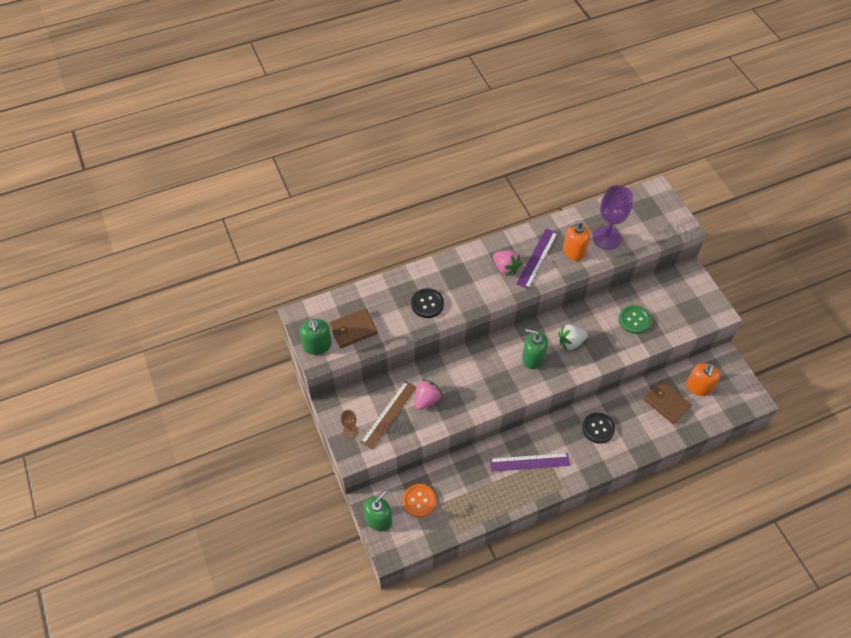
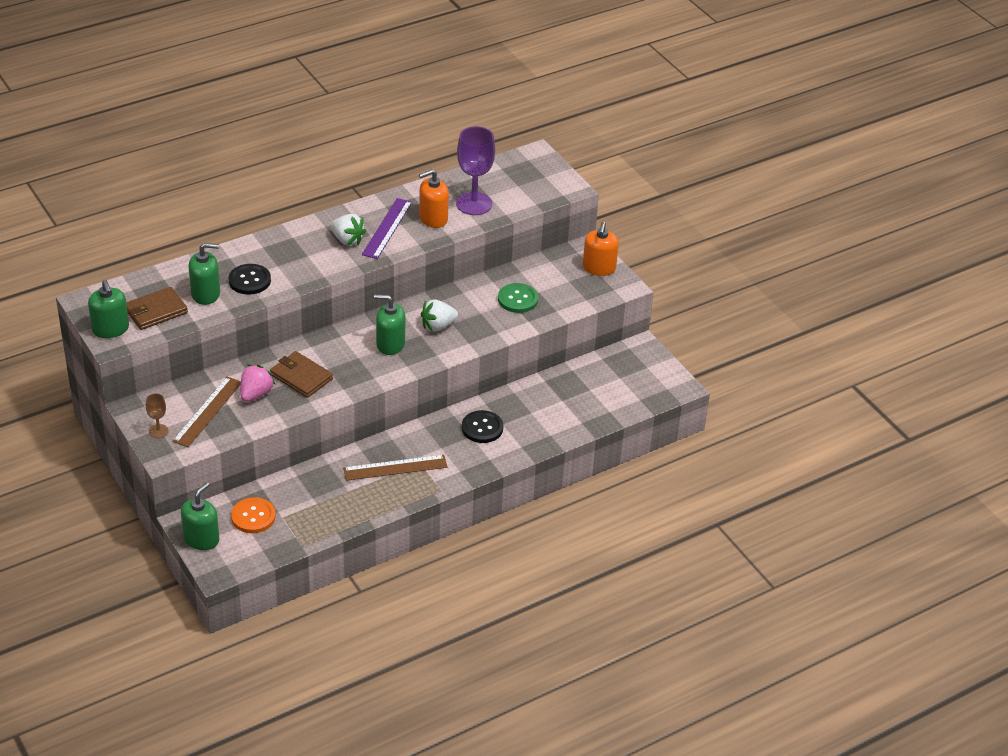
camera: 10 degrees left, 15 degrees down
(392, 315) = (206, 294): none -> green soap dispenser
(505, 268) = (347, 240): pink strawberry -> white strawberry
(529, 462) = (395, 468): purple ruler -> brown ruler
(666, 403) = (568, 397): brown wallet -> brown wallet (301, 377)
(699, 387) = (609, 378): orange soap dispenser -> orange soap dispenser (599, 268)

